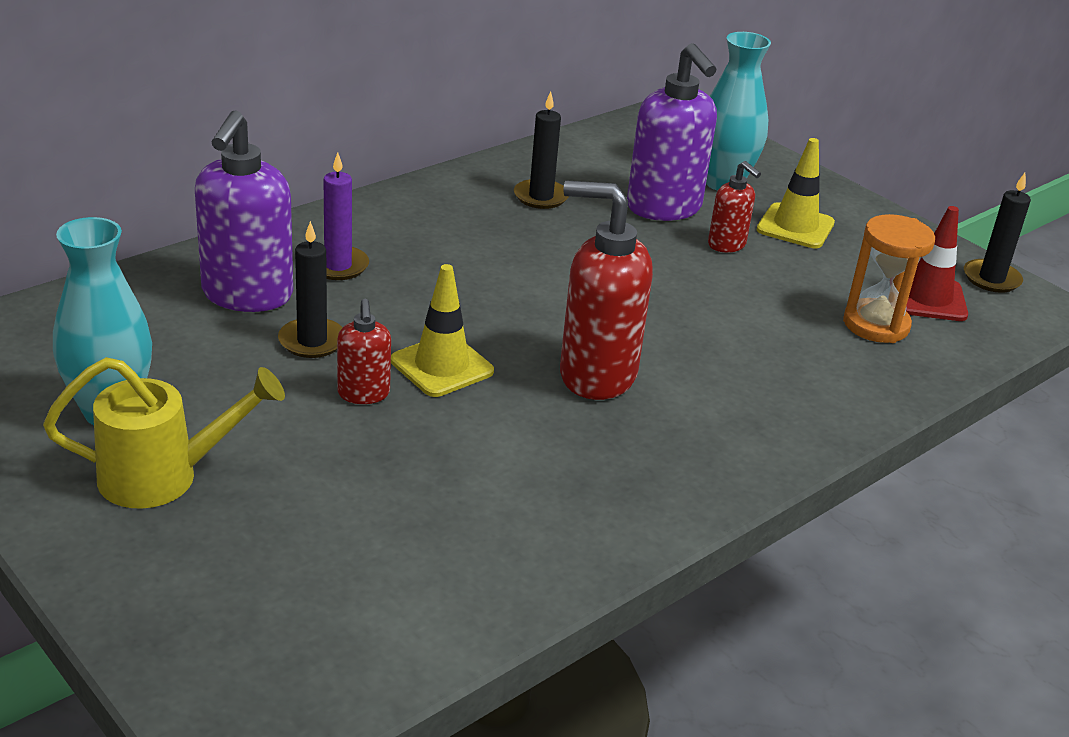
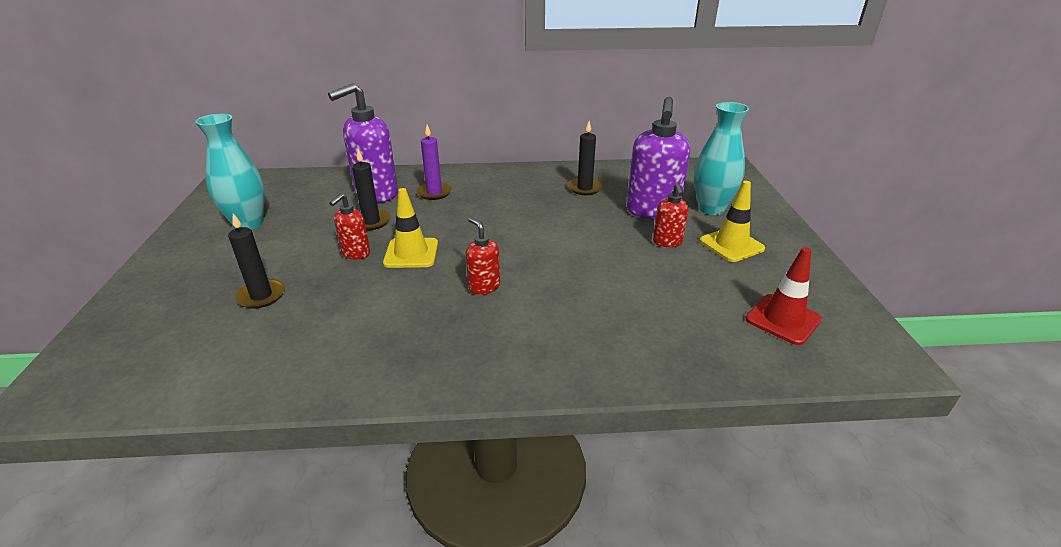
camera: 40 degrees right, 0 degrees up
(162, 476) = (221, 258): yellow watering can -> none
(596, 375) = (484, 287): red soap dispenser -> red soap dispenser, size x0.52
(876, 325) = (716, 323): orange hourglass -> none
(991, 279) = (860, 324): black candle -> black candle (261, 296)

